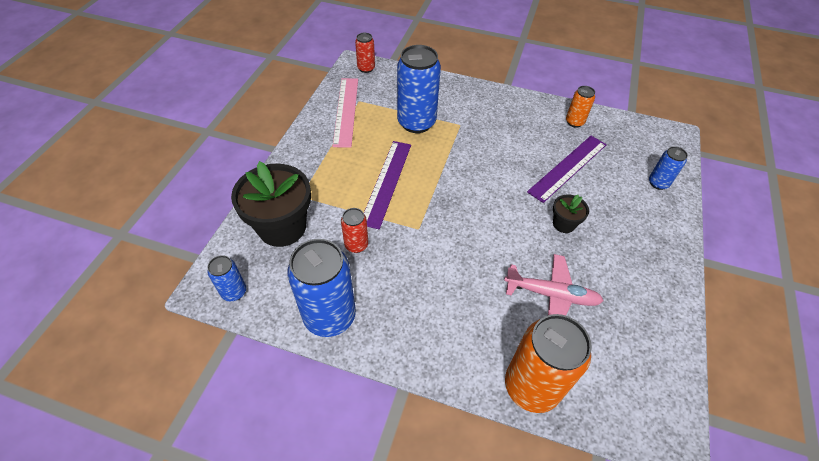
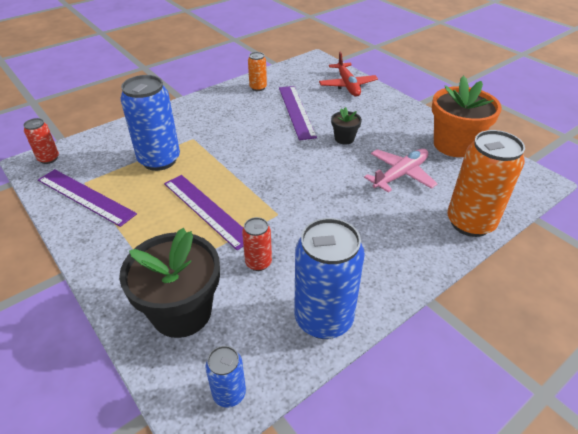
camera: 55 degrees left, 10 degrees down
(346, 111) = (85, 196): pink ruler -> purple ruler
(652, 324) = (454, 145): none -> orange flower pot
(658, 183) = (347, 85): blue can -> red plane

